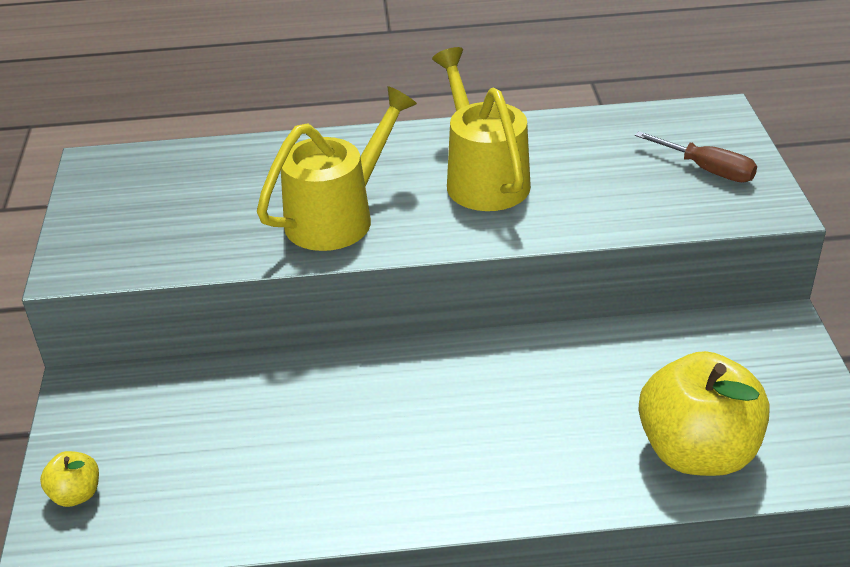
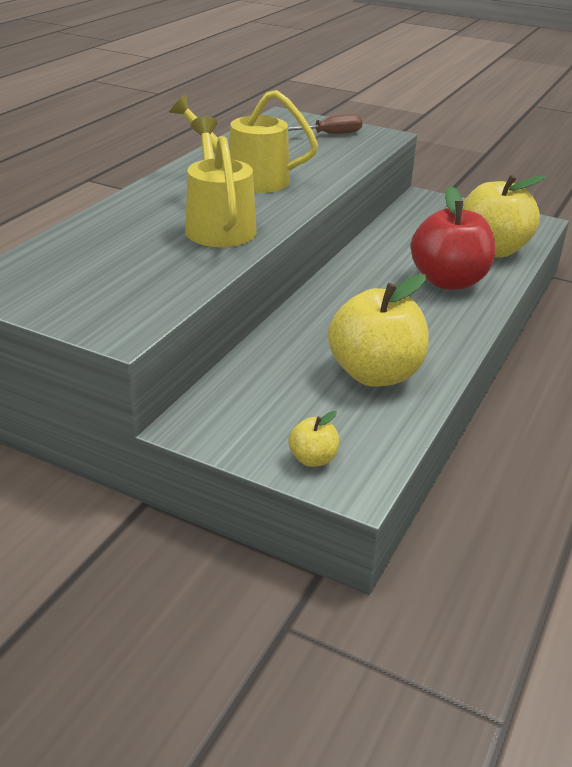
camera: 60 degrees left, 5 degrees down
(268, 472) = (375, 374): none -> yellow apple
(552, 445) = (448, 281): none -> red apple

